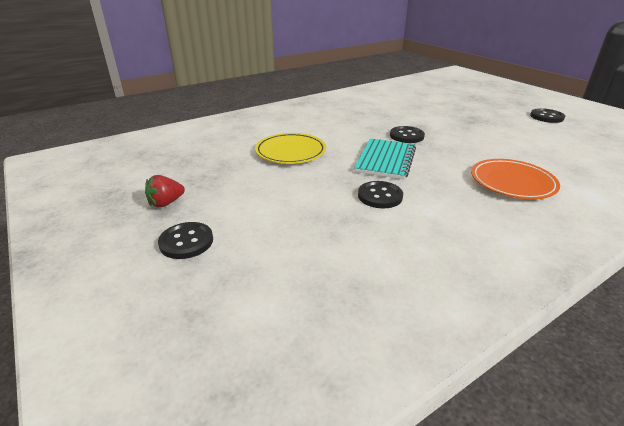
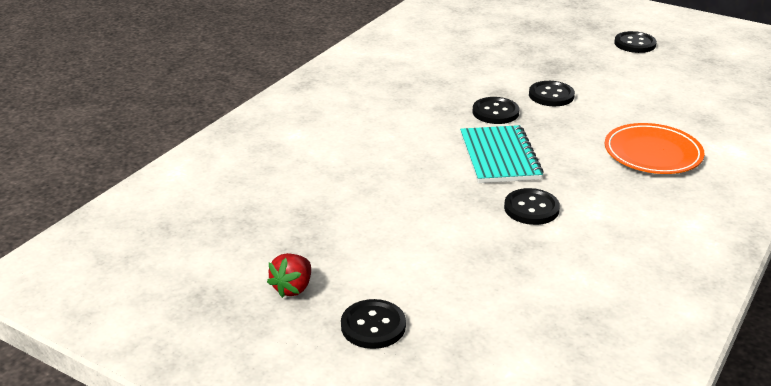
camera: 25 degrees left, 0 degrees up
(290, 152) = (373, 173): yellow plate -> none
(456, 134) = (551, 95): none -> black button

